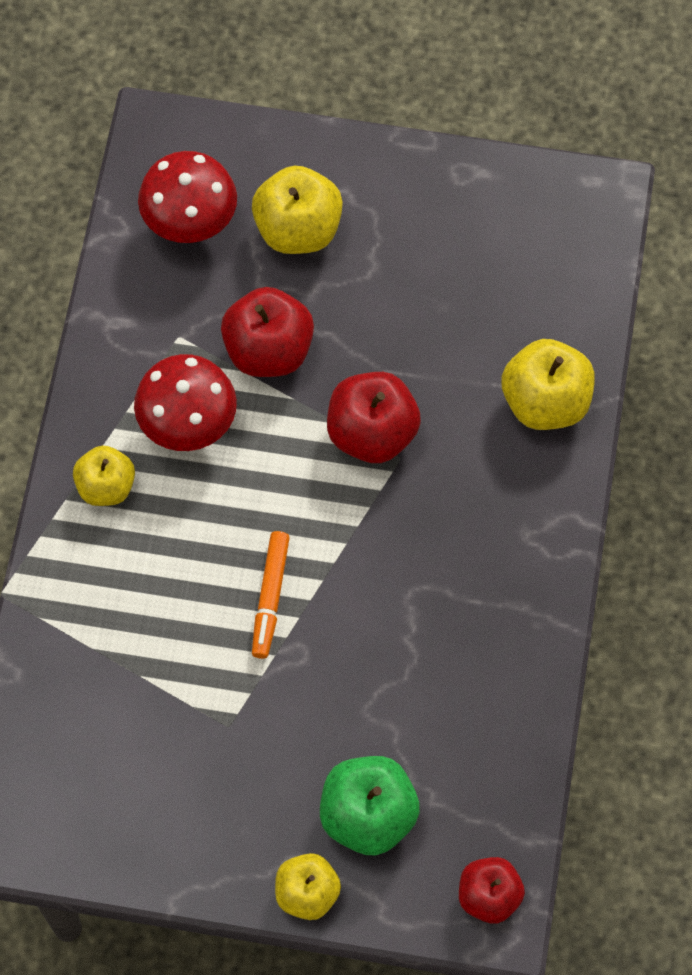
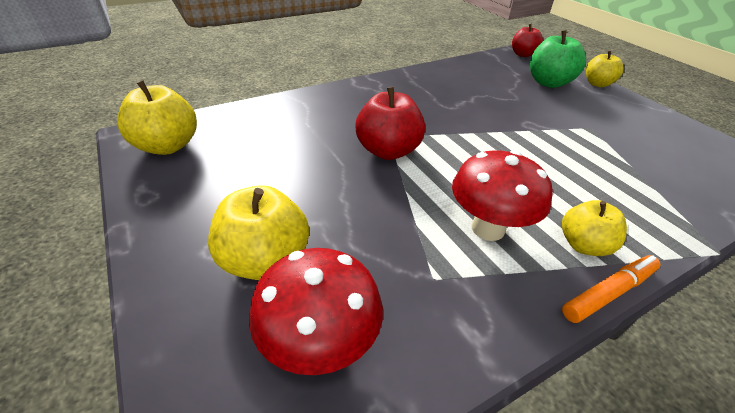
camera: 130 degrees left, 25 degrees down
(268, 350) = (386, 220): red apple -> none
(270, 597) = (521, 143): orange marker -> orange marker (608, 293)
(545, 402) = (302, 108): yellow apple -> yellow apple (167, 146)

